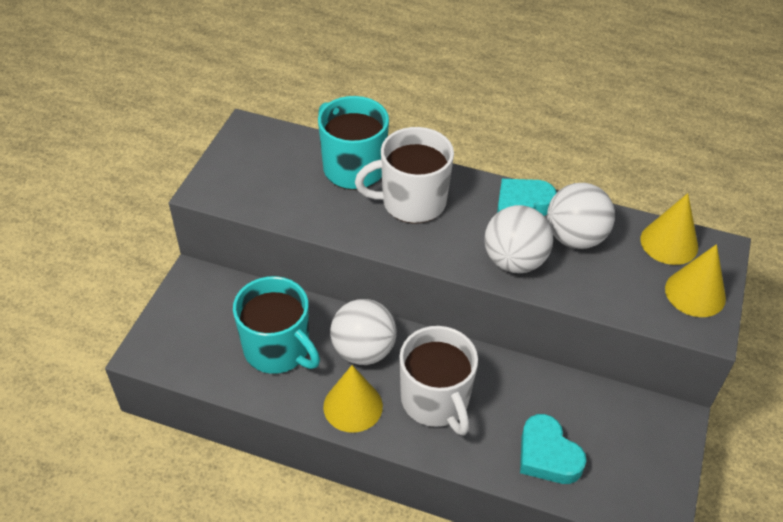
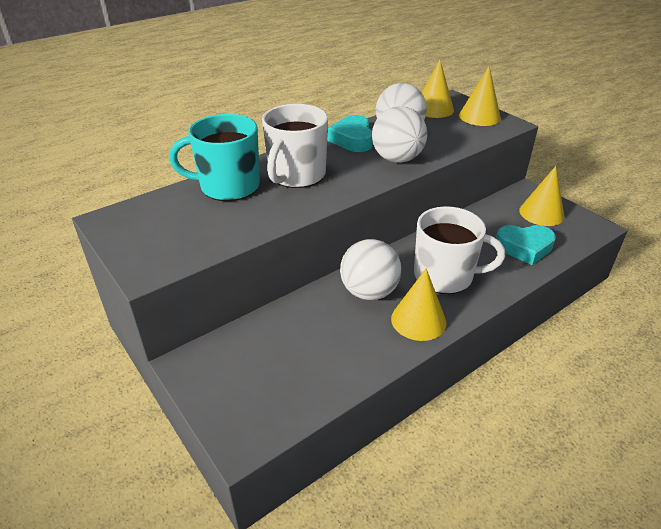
camera: 55 degrees left, 10 degrees down
(278, 349) = (325, 340): turquoise mug -> none
(637, 451) = (541, 213): none -> yellow cone

